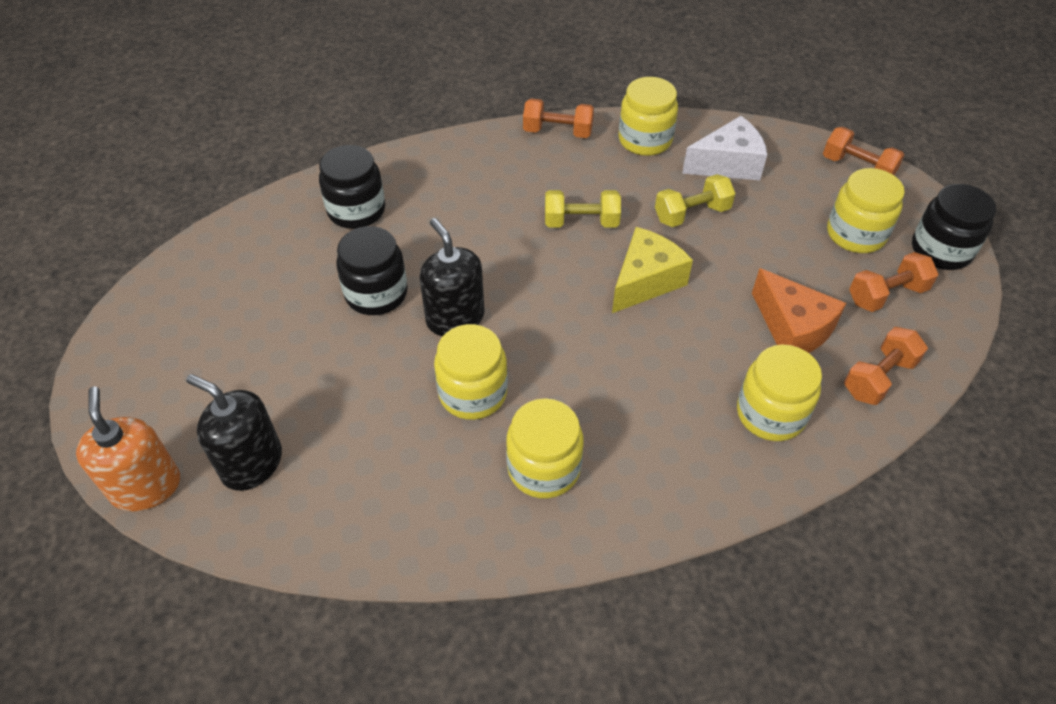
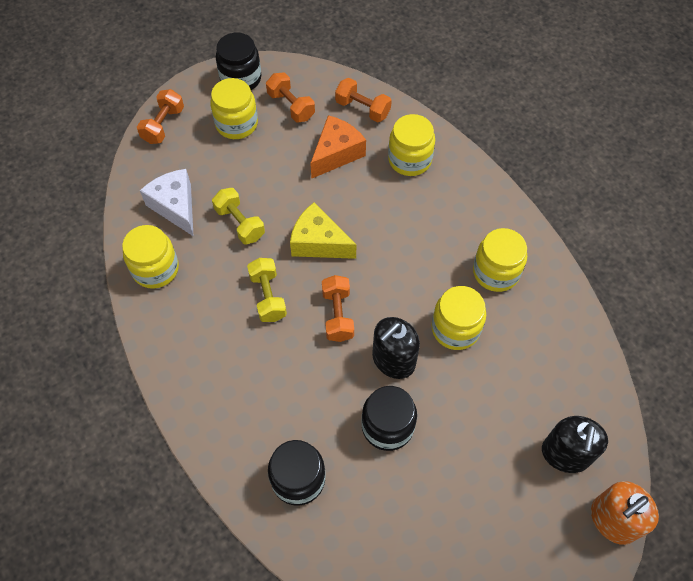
camera: 105 degrees left, 10 degrees up
(557, 132) = (156, 339): orange dumbbell -> orange dumbbell (338, 315)

